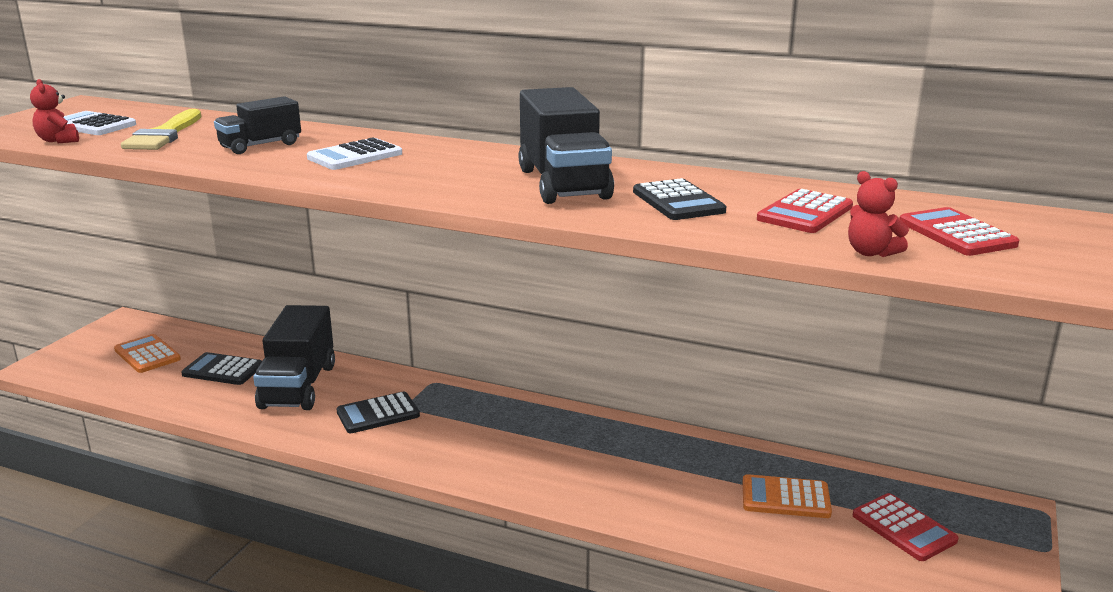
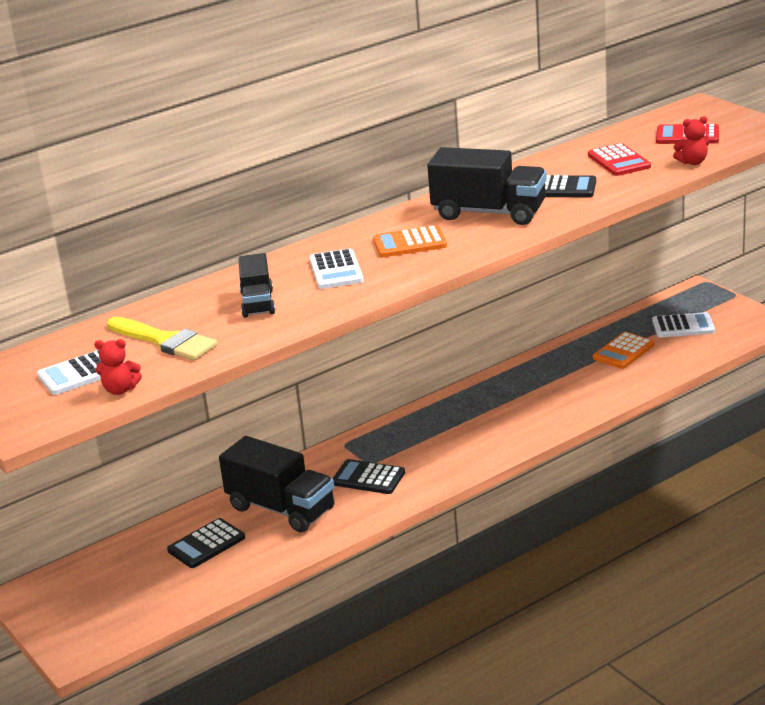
camera: 55 degrees left, 5 degrees up
(147, 355) = (124, 584): orange calculator -> orange calculator (410, 243)
(378, 414) = (368, 478): black calculator -> black calculator turned 105 degrees clockwise
(904, 528) = (683, 326): red calculator -> white calculator

